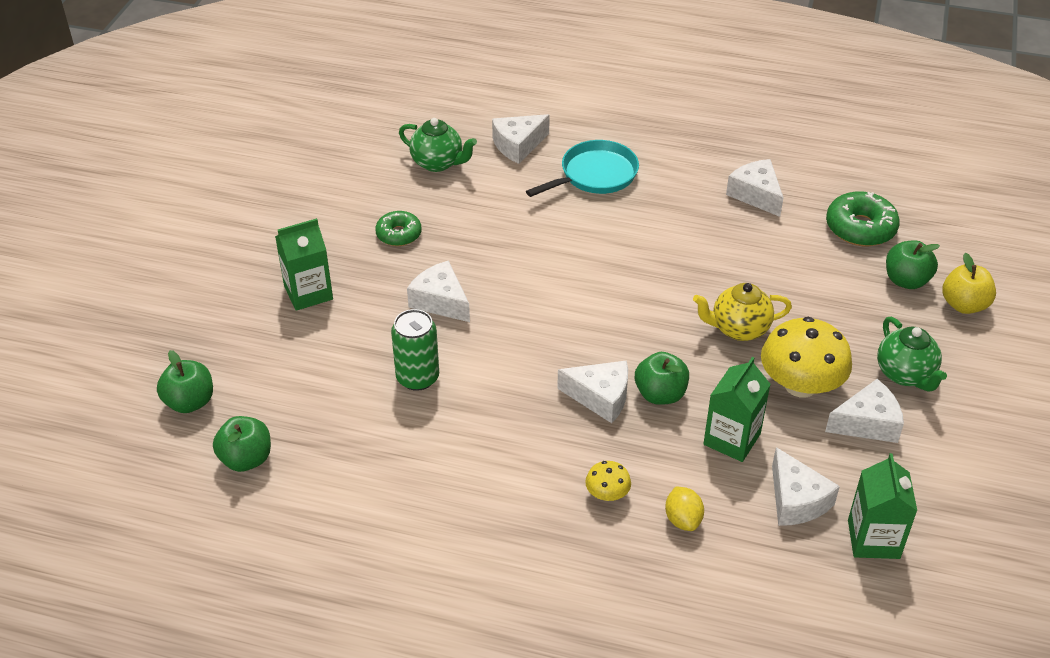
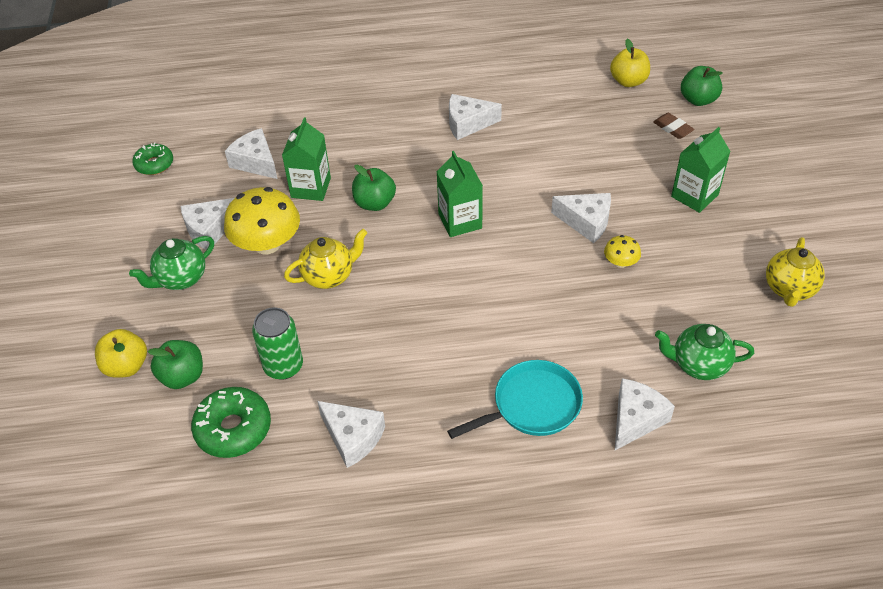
camera: 160 degrees right, 5 degrees up
(246, 459) = (628, 81): green apple -> yellow apple
(256, 375) = (673, 128): none -> brown eraser
(308, 190) = (789, 289): none -> yellow teapot
(399, 234) = (669, 271): green donut -> green donut (154, 164)
(417, 377) = (559, 161): green can -> green can (283, 366)
(595, 175) = (532, 405): turquoise pan -> turquoise pan turned 150 degrees counterclockwise
(600, 397) = (418, 187): white cheese -> white cheese (468, 123)
(607, 494) = (385, 129): yellow mushroom -> yellow mushroom (620, 262)
(683, 519) = (329, 130): yellow lemon -> none
(873, 539) = (200, 155): green carton -> green carton (460, 221)
(905, 374) = (181, 279): green teapot -> green teapot turned 90 degrees counterclockwise

